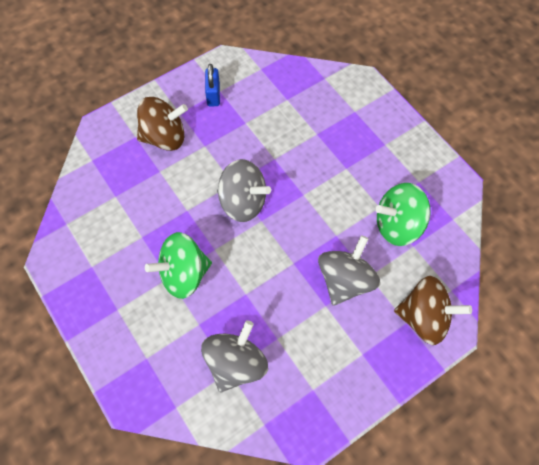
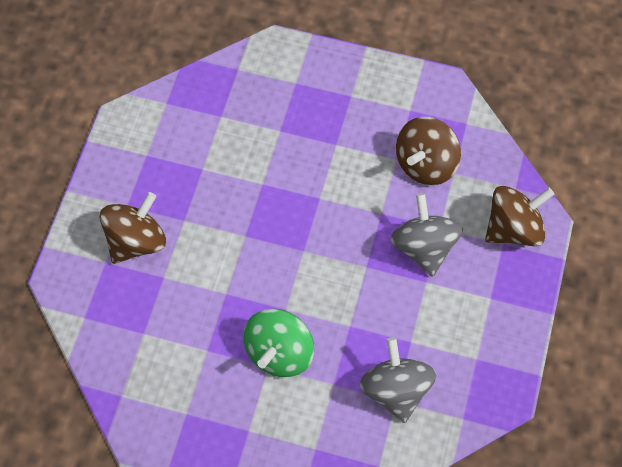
camera: 40 degrees left, 0 degrees up
(213, 95) = (144, 163): blue padlock -> none
(243, 202) = (271, 246): grey spinning top -> none
(398, 225) = (425, 164): green spinning top -> brown spinning top

